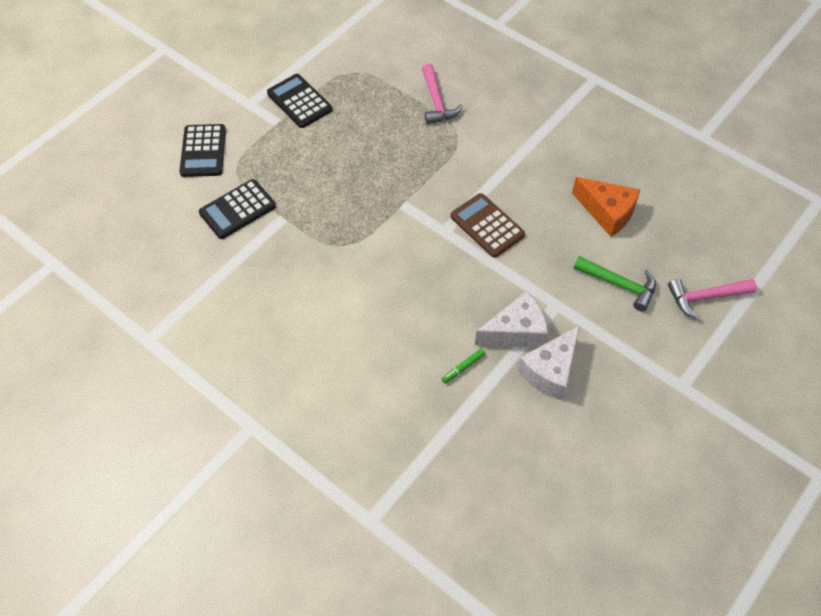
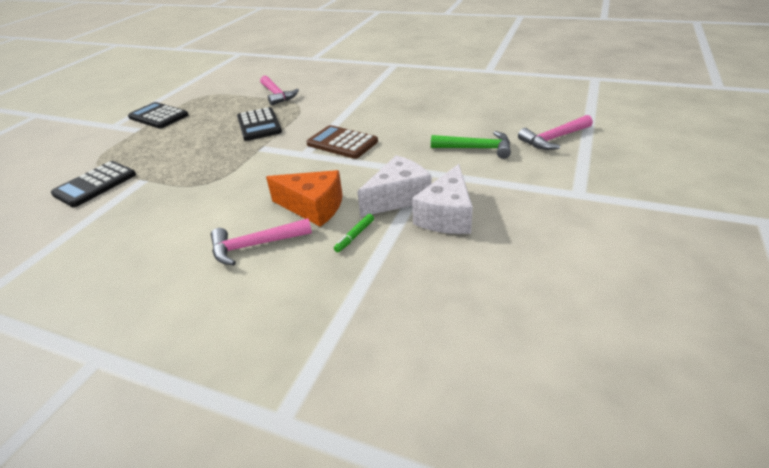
camera: 15 degrees left, 20 degrees down
(203, 151) = (63, 158): black calculator -> black calculator (259, 125)
(377, 349) = (255, 245): none -> pink hammer
(607, 212) = (441, 115): orange cheese -> orange cheese (313, 207)

